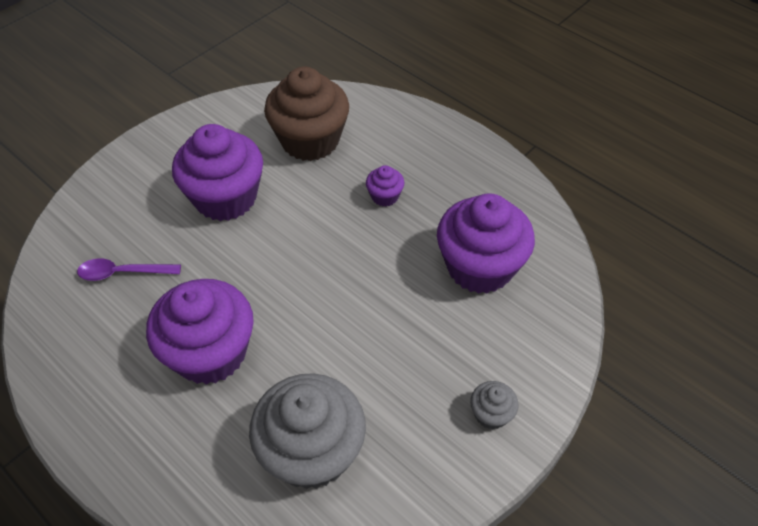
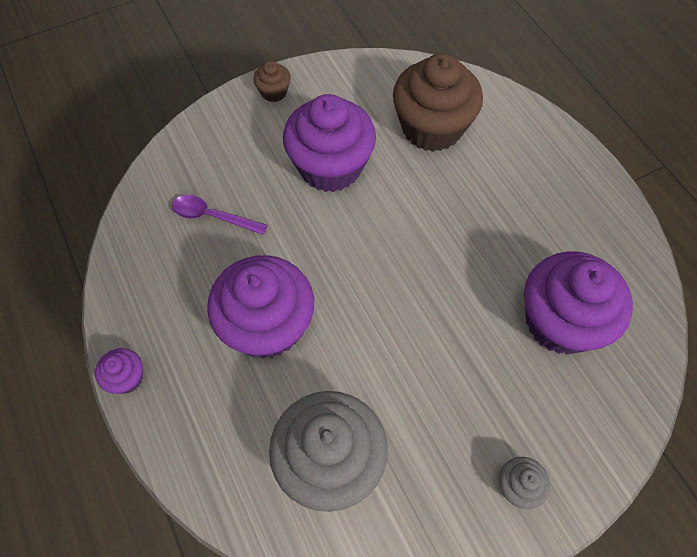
camera: 20 degrees right, 10 degrees up
(148, 148) = (274, 92): none -> brown cupcake
(384, 196) = (487, 212): purple cupcake -> purple cupcake (126, 378)

